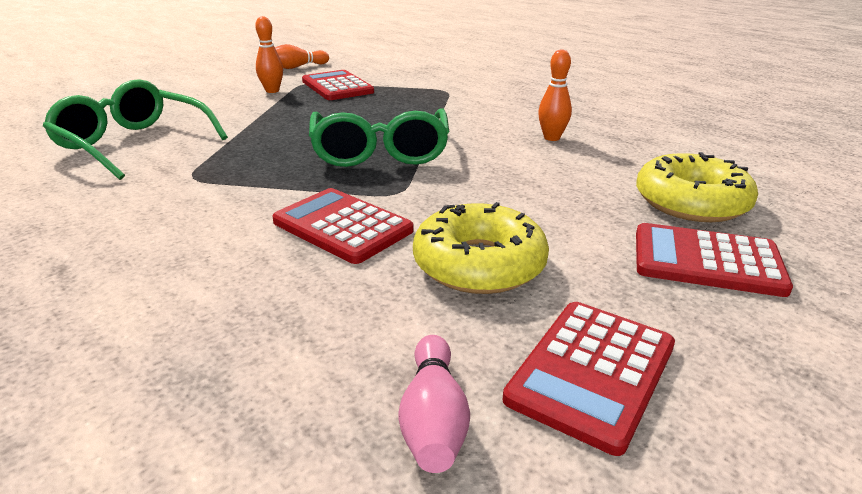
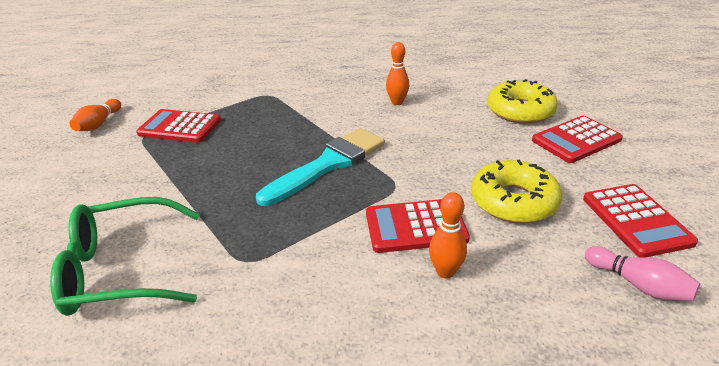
camera: 45 degrees left, 5 degrees up
(272, 91) = (131, 156): orange bowling pin -> orange bowling pin (445, 272)
(380, 152) = (328, 164): green glasses -> turquoise brush

